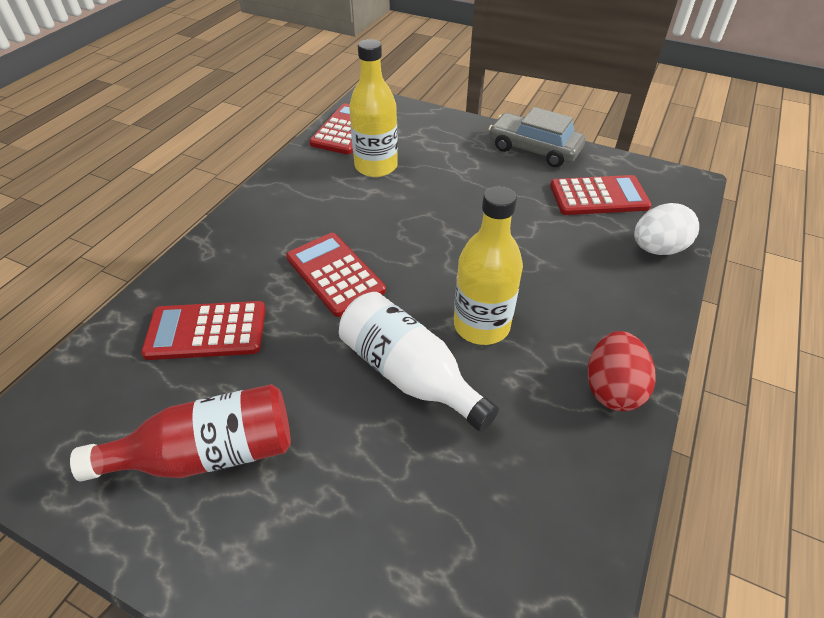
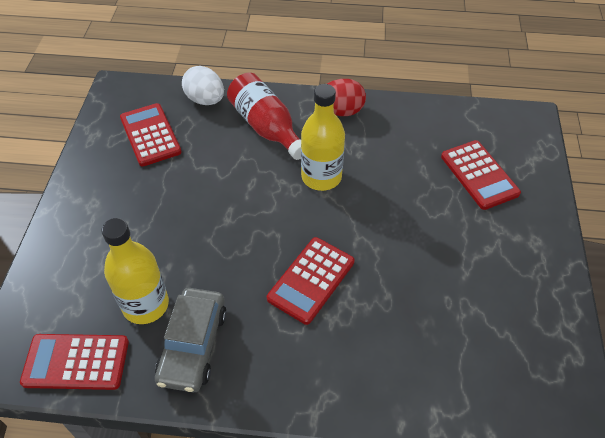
camera: 110 degrees left, 5 degrees up
(206, 331) = (411, 343): red calculator -> red calculator (479, 175)
(208, 453) = (496, 286): red bottle -> red bottle (266, 127)
(409, 374) = (380, 203): white bottle -> none
(534, 149) = (85, 185): grey car -> grey car (193, 345)

